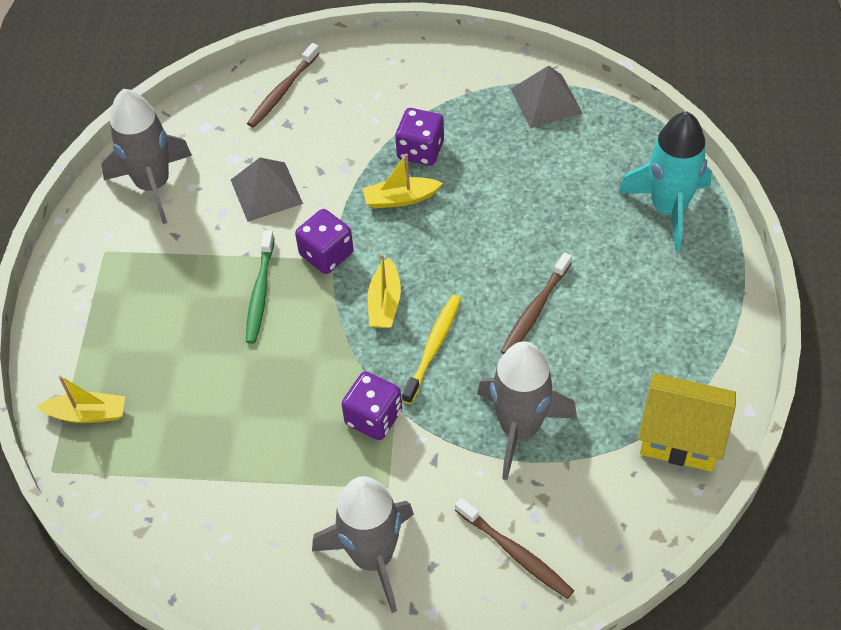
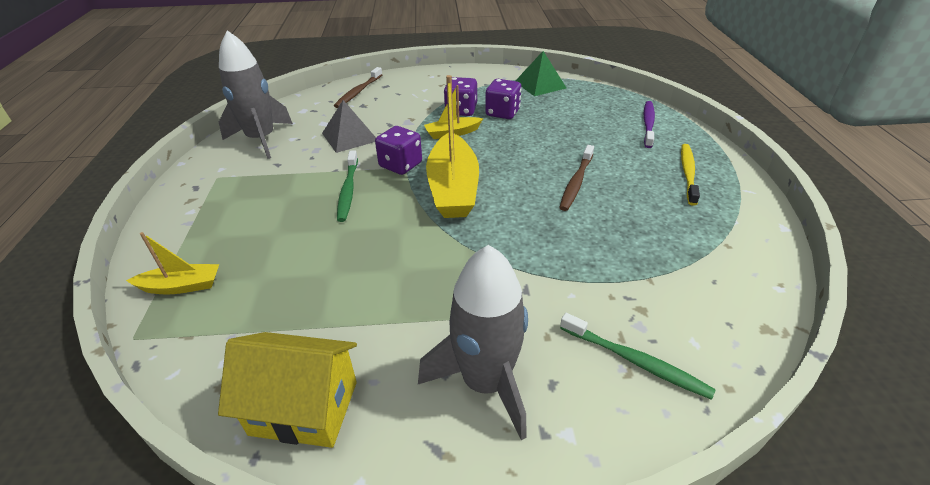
camera: 10 degrees left, 15 degrees down
(373, 417) = (460, 263): purple dice -> purple dice (502, 113)
(384, 303) = (453, 188): yellow boat -> yellow boat, size x1.92
(433, 347) = (501, 211): yellow toothbrush -> yellow toothbrush (688, 173)
(516, 553) = (636, 361): brown toothbrush -> green toothbrush
(520, 429) = (596, 258): grey rocket -> none
(546, 101) = (540, 84): grey pyramid -> green pyramid
(668, 208) = (648, 124): turquoise rocket -> purple toothbrush
(681, 437) = (740, 251): yellow house -> yellow house (304, 408)

